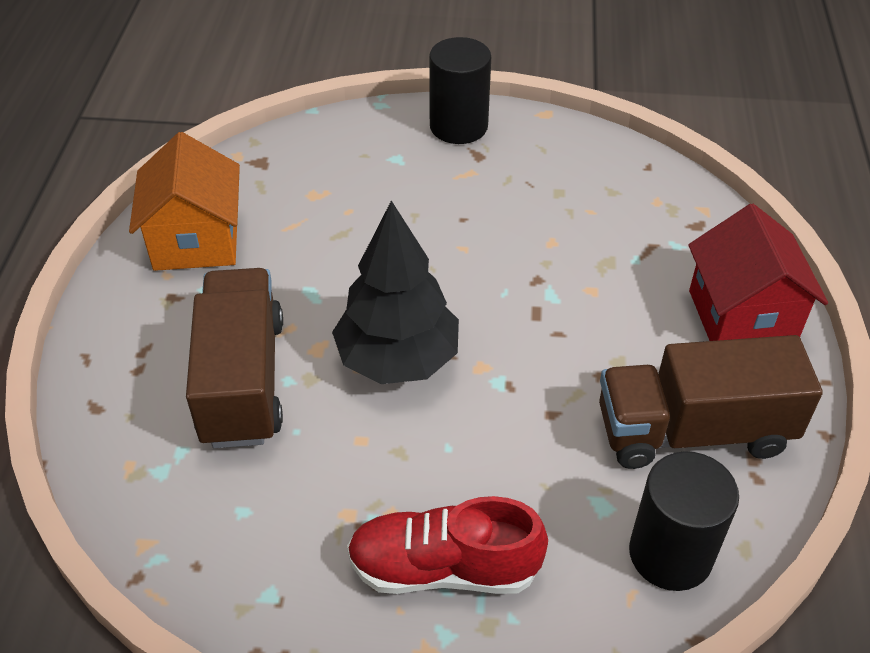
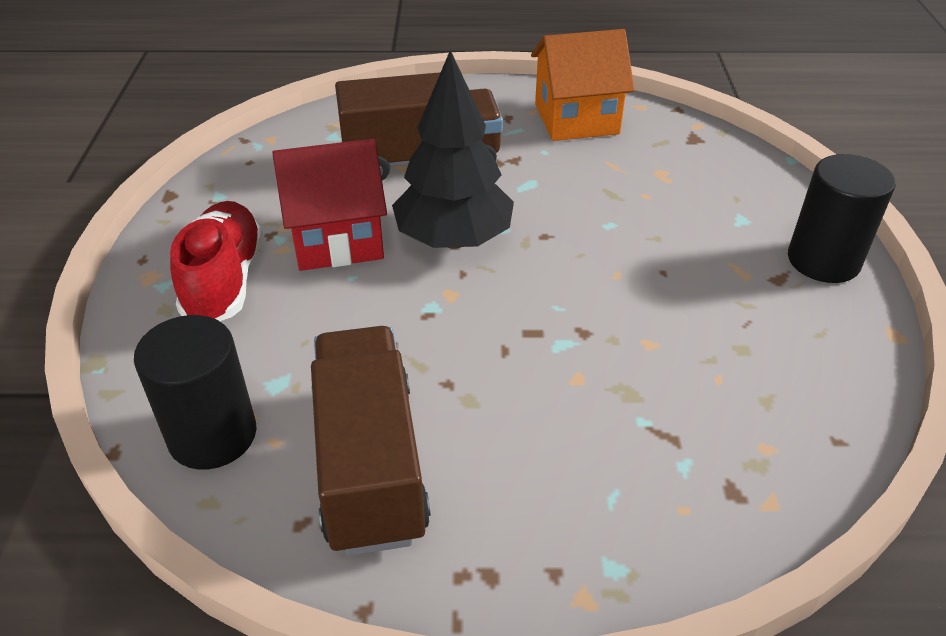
camera: 85 degrees right, 5 degrees down
(742, 316) = (564, 531): red house -> red house (337, 238)

